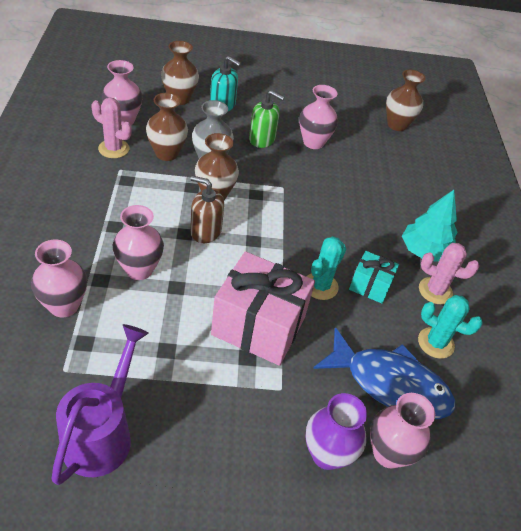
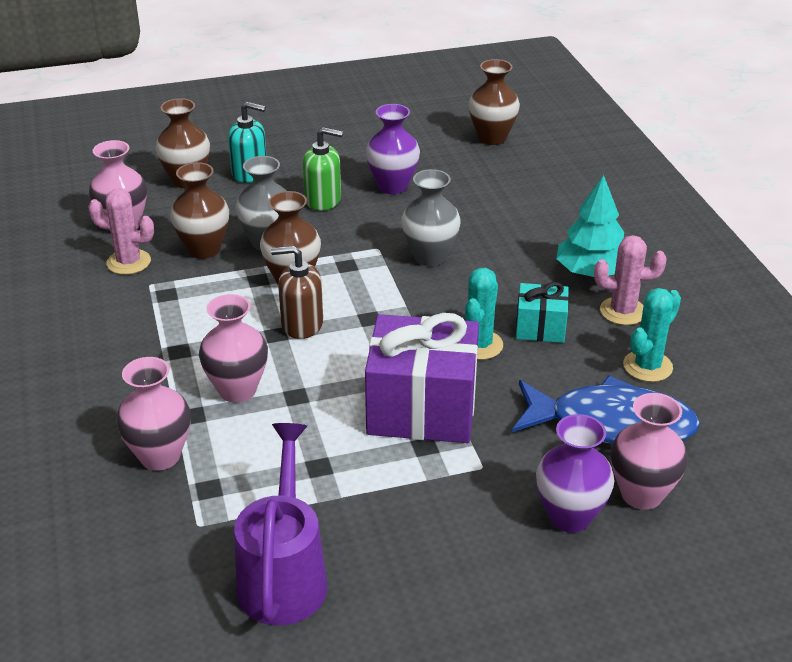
camera: 10 degrees left, 10 degrees down
(258, 326) = (422, 409): pink gift -> purple gift
(313, 142) = (392, 186): pink vase -> purple vase
(316, 205) = (430, 257): none -> grey vase
(435, 343) = (647, 366): turquoise cactus -> turquoise cactus turned 60 degrees counterclockwise

